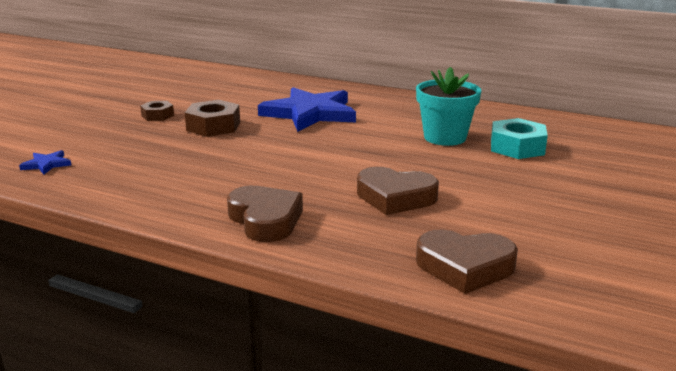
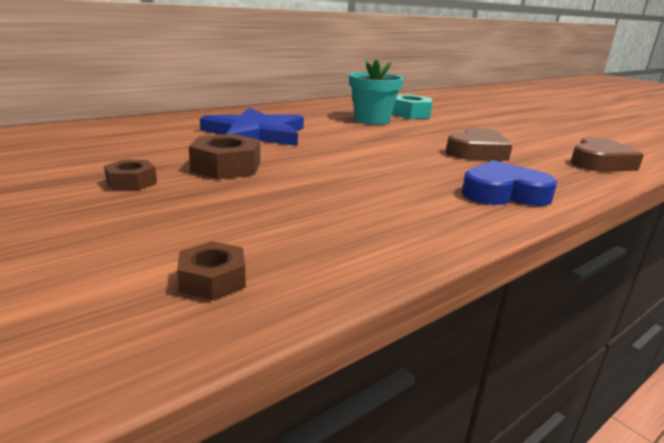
camera: 65 degrees left, 0 degrees up
(46, 164) = (213, 279): blue star -> brown nut
(265, 220) = (503, 193): brown heart -> blue heart

